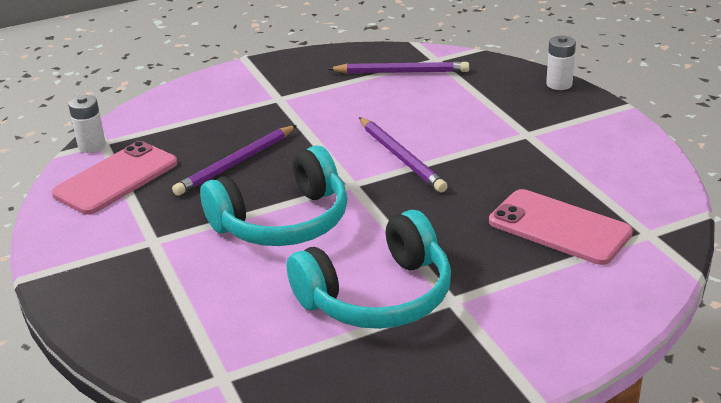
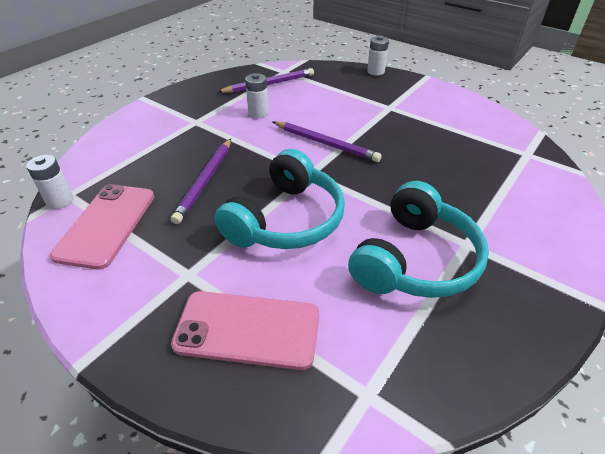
camera: 30 degrees left, 10 degrees up
(356, 104) = (258, 113): none -> white battery
(559, 227) = (475, 165): pink phone -> pink phone (247, 329)

